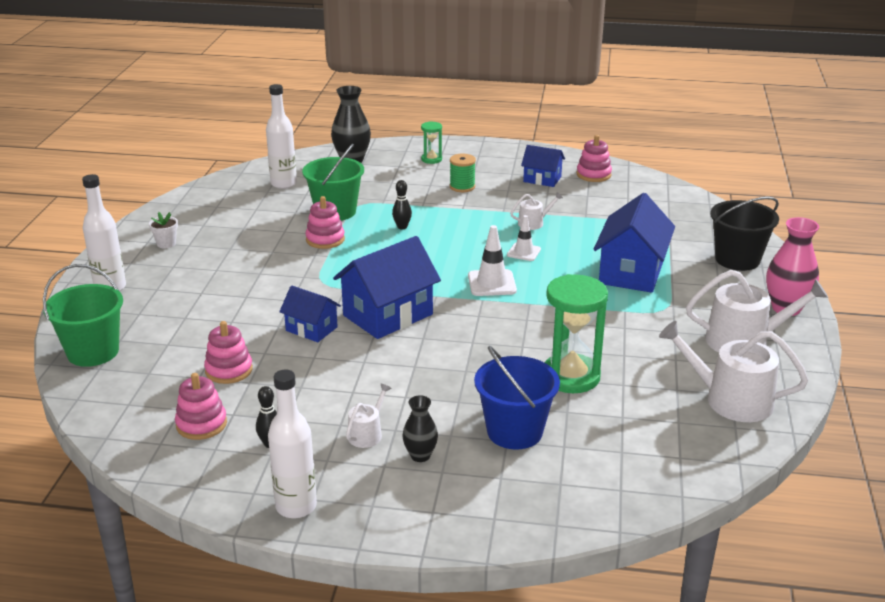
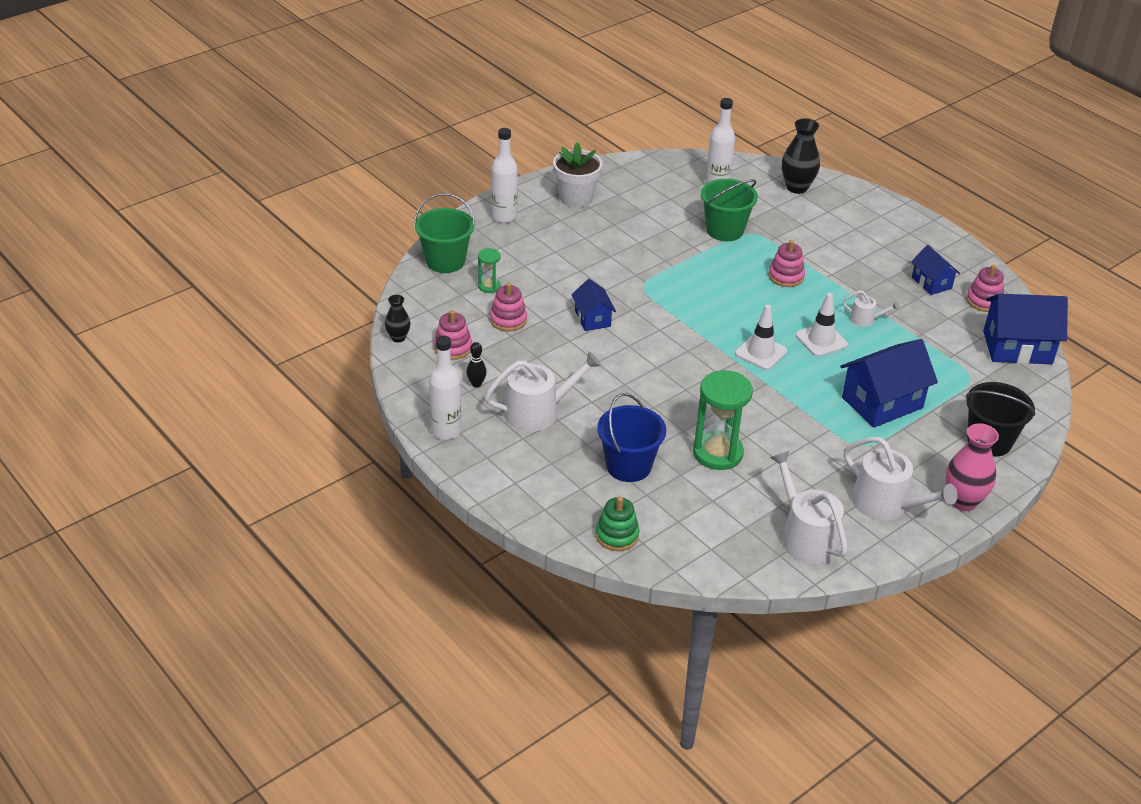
camera: 40 degrees right, 10 degrees up
(166, 244) = (576, 198): white flower pot -> white flower pot, size x2.03
(325, 239) = (687, 251): pink stacking toy -> pink stacking toy (786, 276)
(367, 434) = (538, 412): white watering can -> white watering can, size x1.98
(388, 315) = (655, 336): blue house -> blue house (1017, 347)
(402, 227) = (757, 269): black bowling pin -> none
(420, 455) = (551, 445): black vase -> black vase (398, 338)
(431, 159) = (863, 217): green hourglass -> green hourglass (489, 286)
(462, 187) = (853, 256): green spool -> none
(524, 252) = (821, 340): white traffic cone -> white traffic cone, size x1.50
(591, 498) = (617, 535): none -> green stacking toy

